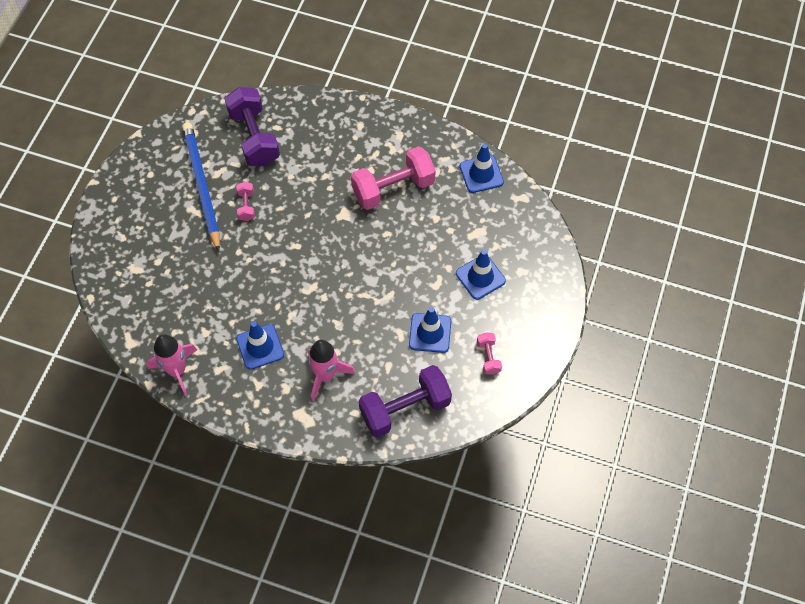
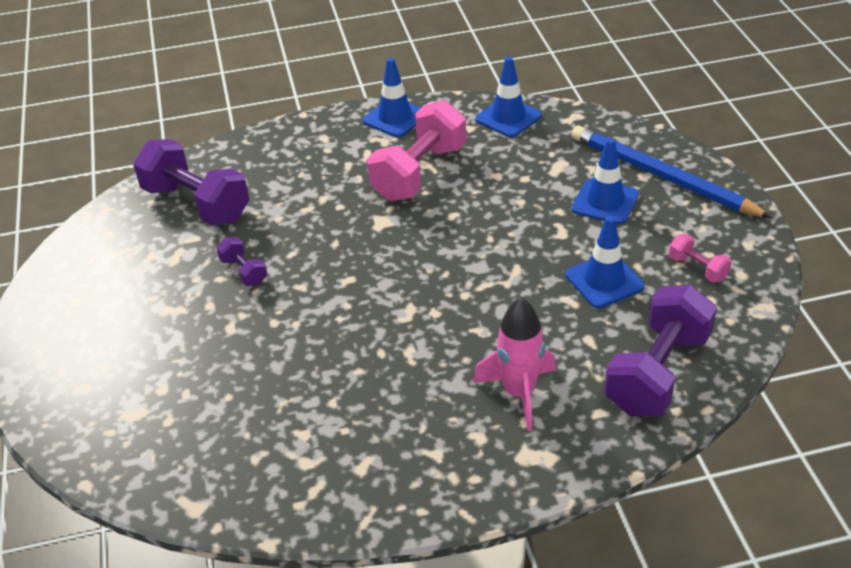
camera: 30 degrees left, 20 degrees down
(177, 370) = (298, 503): pink rocket -> none
(202, 186) = (163, 280): blue pencil -> blue pencil (661, 176)
(246, 206) = (244, 271): pink dumbbell -> purple dumbbell
(260, 347) = (398, 409): blue traffic cone -> blue traffic cone (395, 118)

